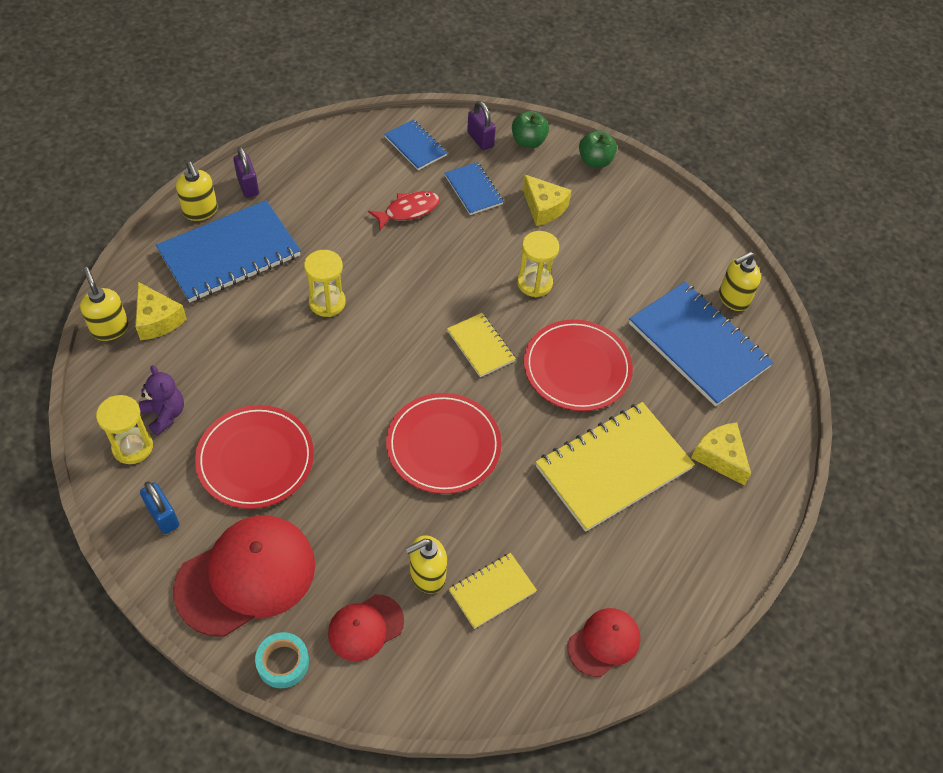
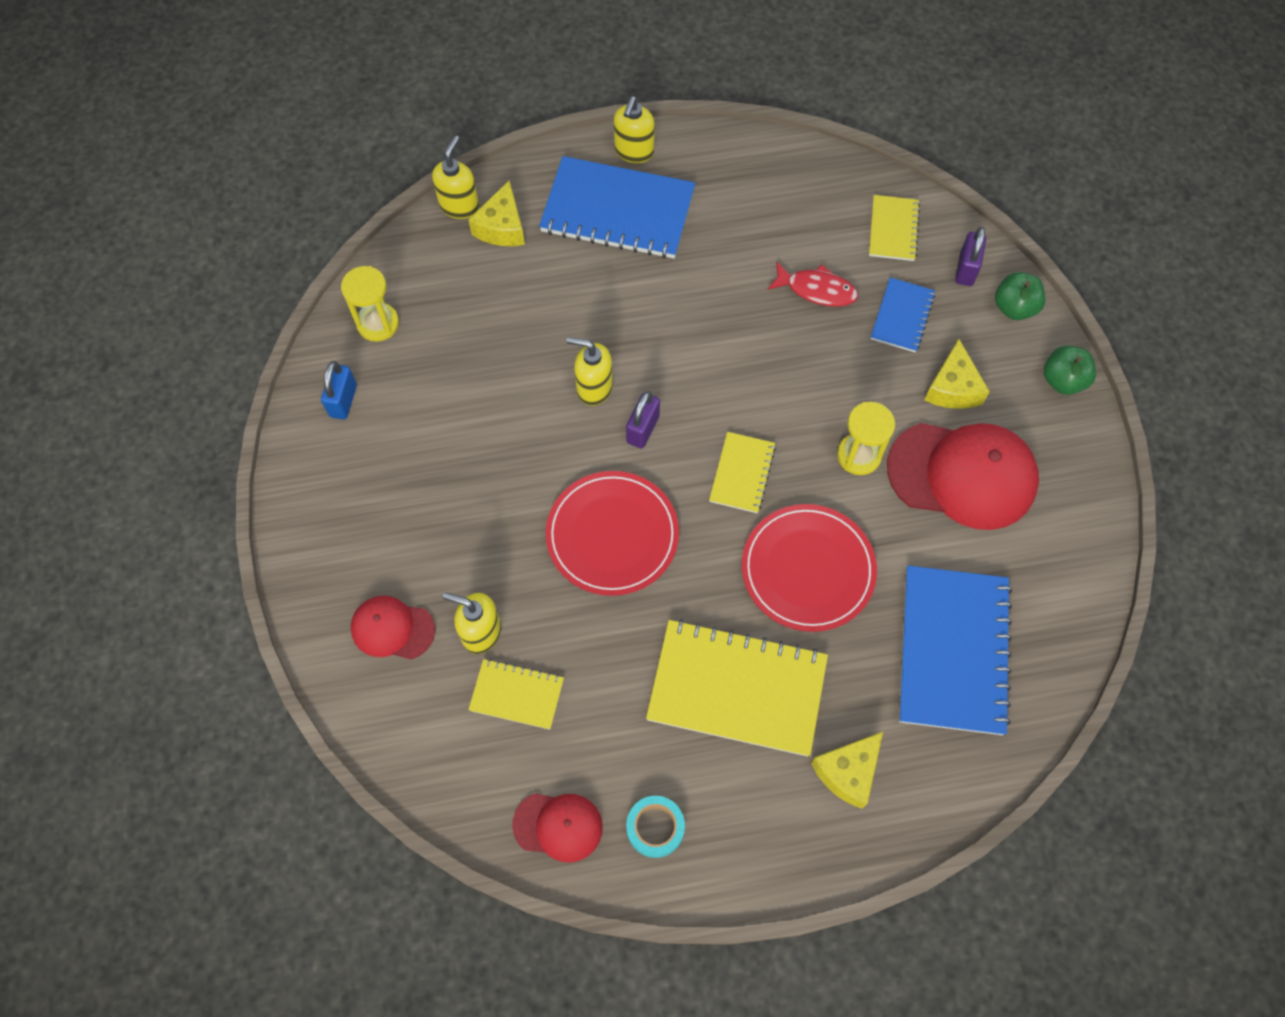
camera: 50 degrees right, 10 degrees up
(165, 414) = (427, 316): purple teddy bear -> none
(246, 576) = (351, 504): red cap -> red cap (962, 475)
(248, 186) = (698, 157): purple padlock -> purple padlock (643, 429)
(255, 459) = (454, 413): red plate -> none
(283, 662) = (308, 597): turquoise tape -> turquoise tape (655, 828)
(327, 302) = (652, 322): yellow hourglass -> none
(415, 146) = (893, 229): blue notebook -> yellow notebook
(720, 457) = (848, 772): yellow cheese -> yellow cheese turned 150 degrees counterclockwise
(733, 298) = (1046, 637): yellow soap dispenser -> yellow soap dispenser (594, 388)

